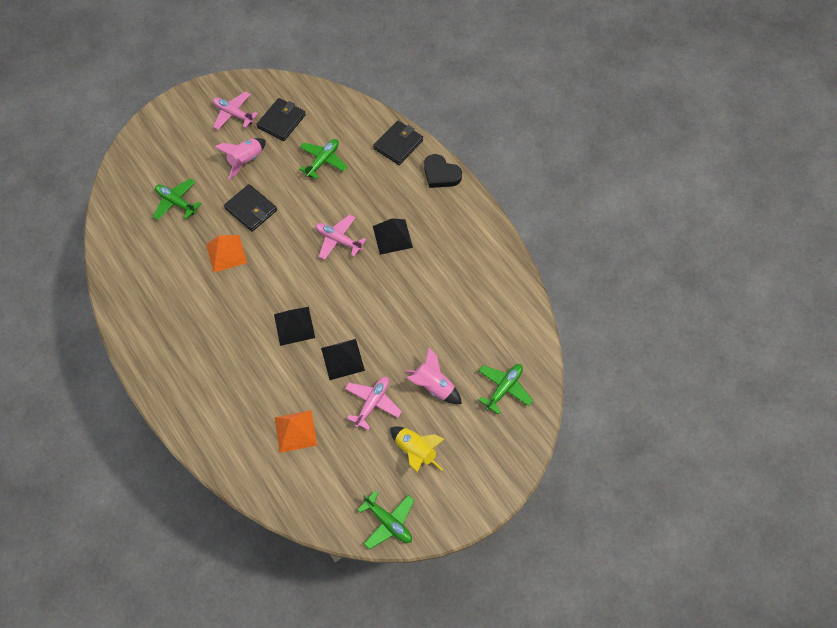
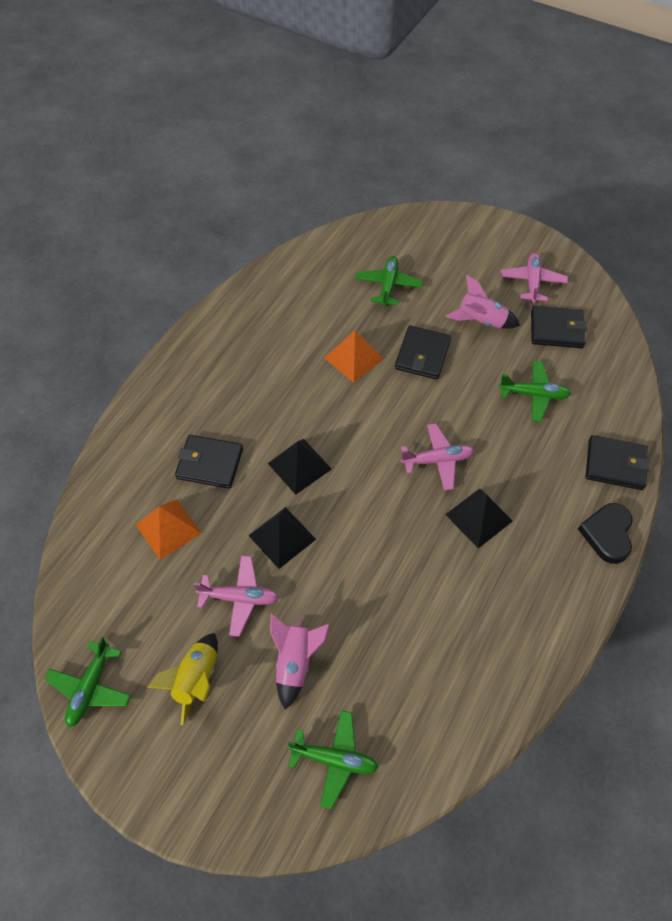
camera: 65 degrees right, 5 degrees down
(258, 384) = (209, 463): none -> black wallet
(338, 240) = (437, 460): pink plane -> pink plane turned 75 degrees clockwise

